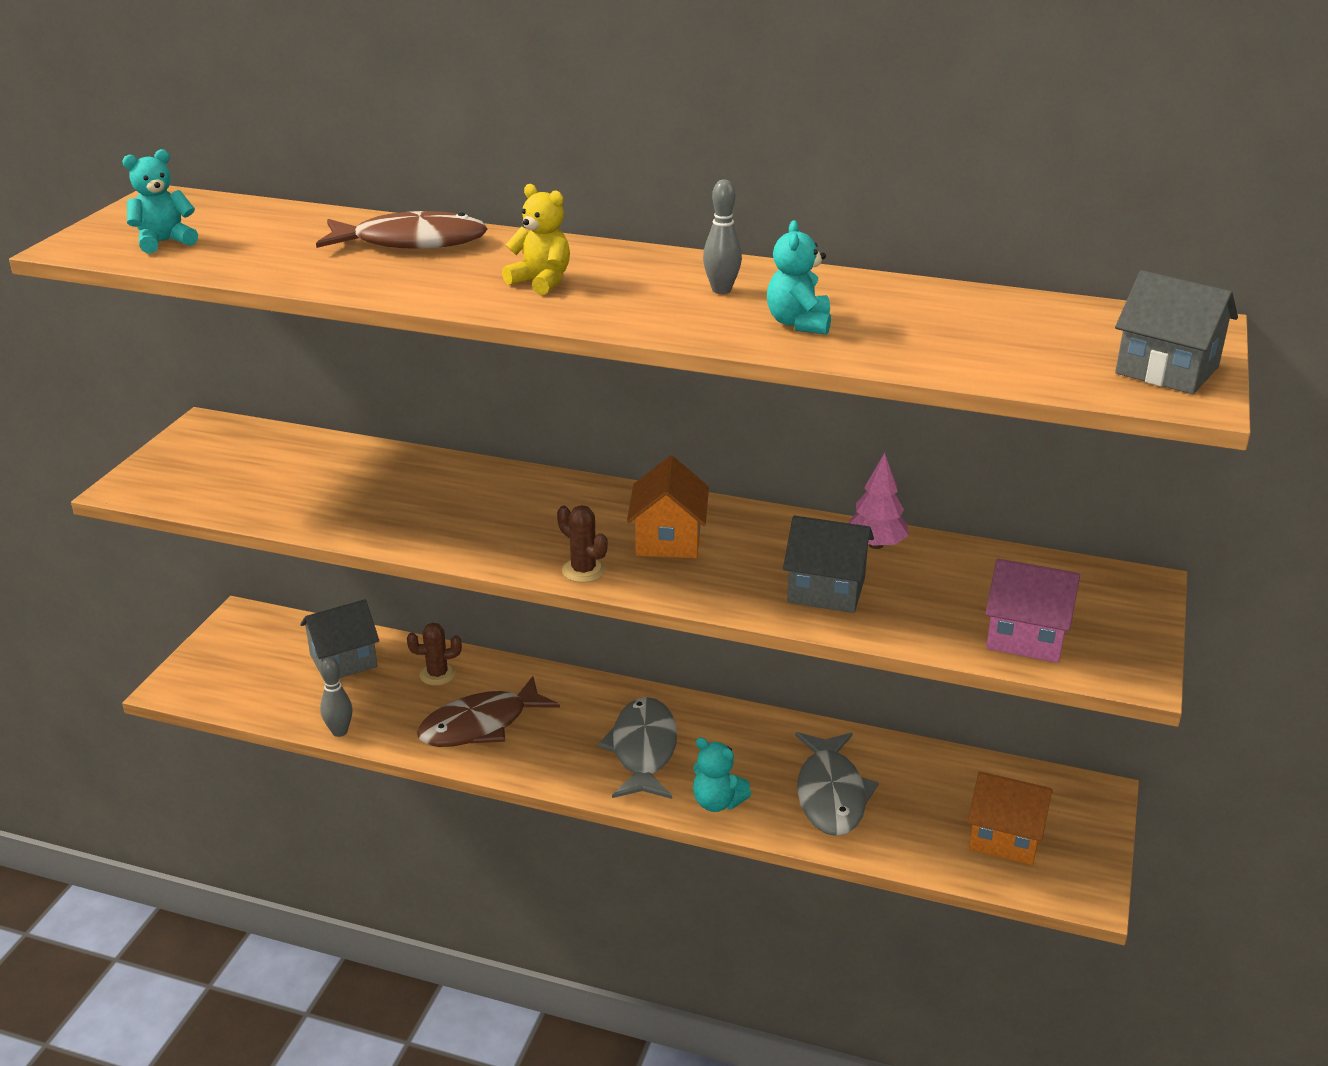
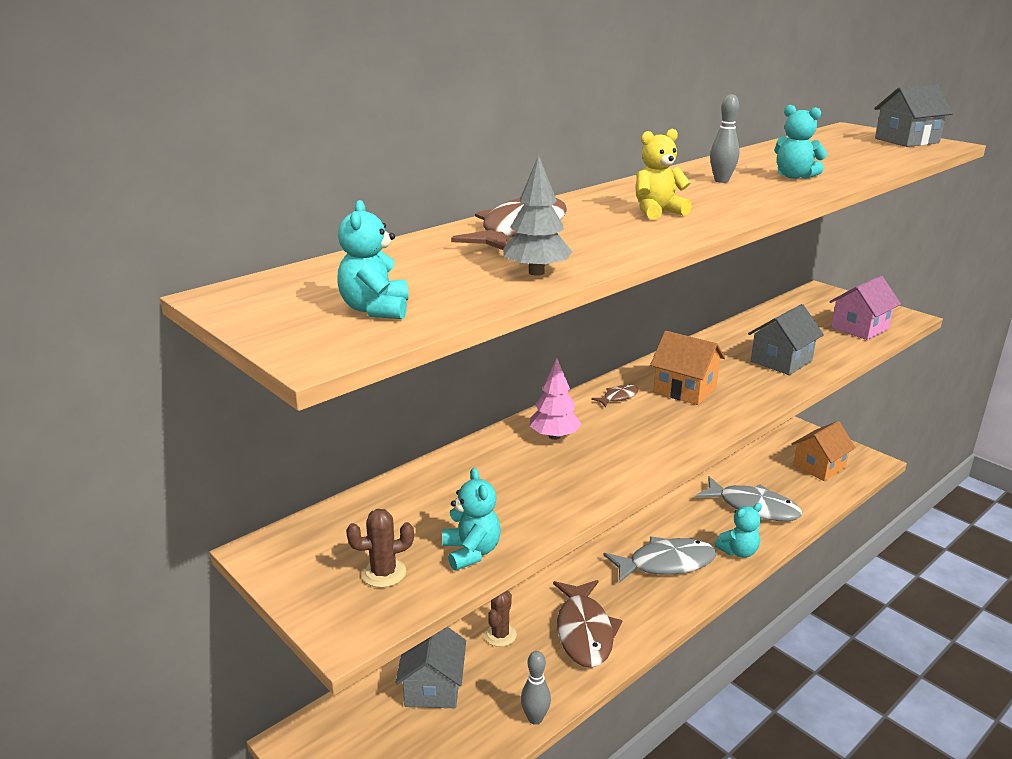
camera: 60 degrees left, 5 degrees down
(255, 506) = (471, 552): none -> turquoise teddy bear
(293, 271) = (536, 272): none -> grey tree
(583, 570) = (705, 428): brown cactus -> brown cactus (383, 573)
(607, 504) = (618, 397): none -> brown fish
(643, 750) = (666, 563): grey fish -> grey fish turned 135 degrees clockwise
(875, 545) = (738, 335): pink tree -> pink tree (554, 436)

